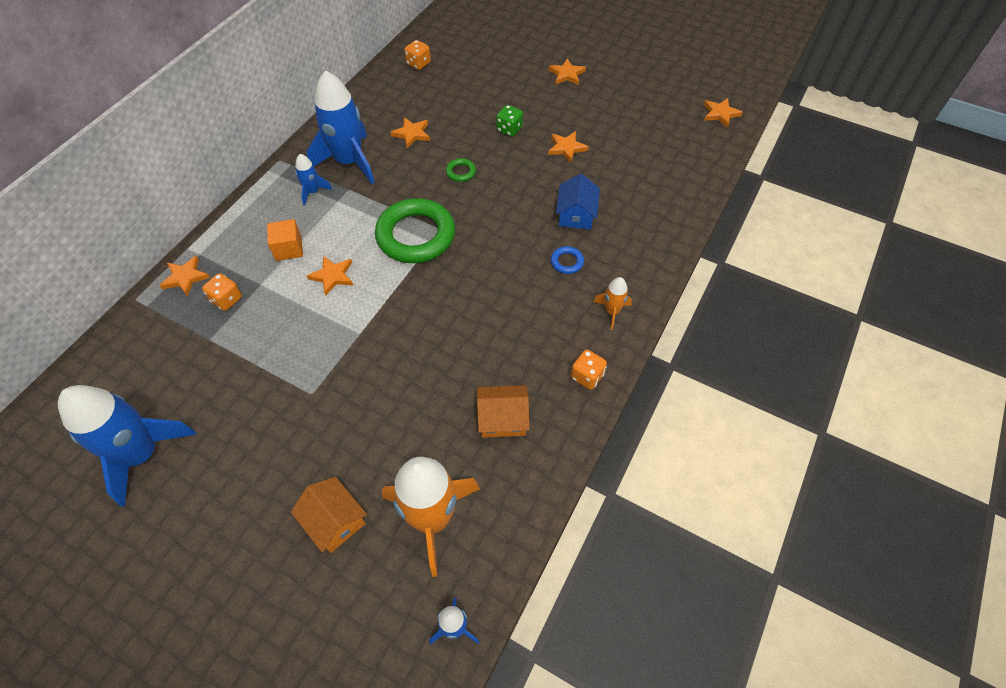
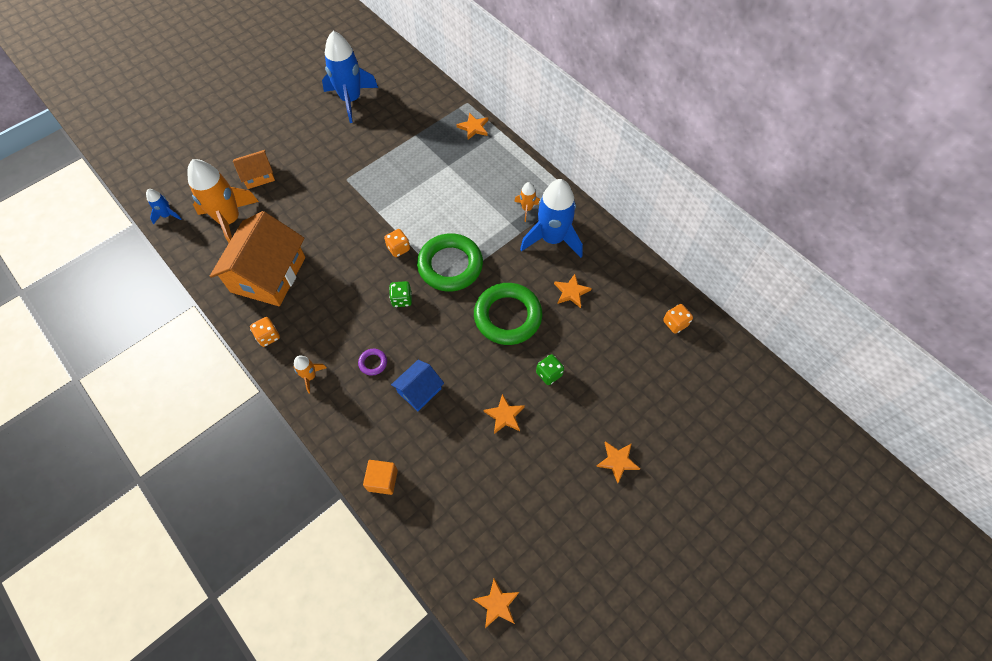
camera: 110 degrees right, 5 degrees up
(227, 299) = (443, 146): orange dice -> orange dice (398, 248)
(288, 249) = (473, 185): orange cube -> orange cube (382, 480)
(313, 192) = (527, 209): blue rocket -> orange rocket
(332, 276) = (435, 206): orange star -> none
(461, 172) = (507, 316): green ring -> green ring, size x2.45
(478, 264) = (402, 299): none -> green dice
(502, 418) = (268, 274): orange house -> orange house, size x1.98
(567, 262) = (373, 363): blue ring -> purple ring
(576, 214) = (419, 390): blue house -> blue house turned 75 degrees counterclockwise

